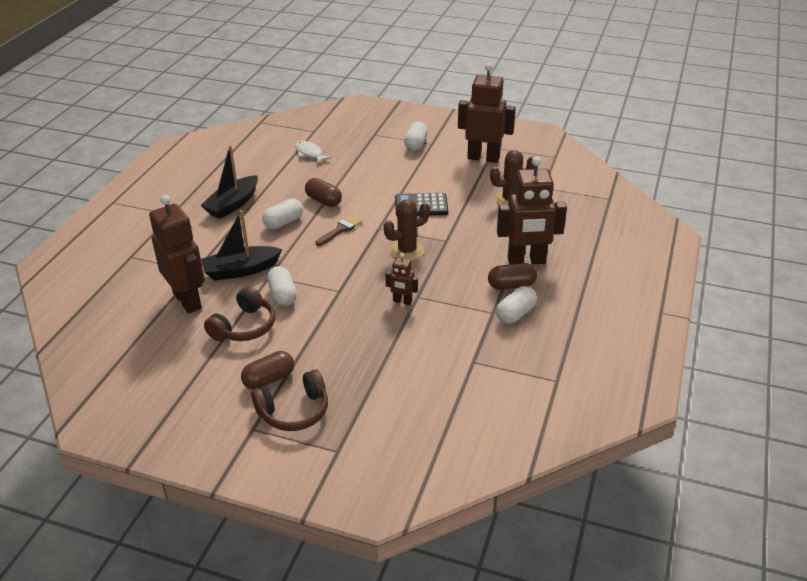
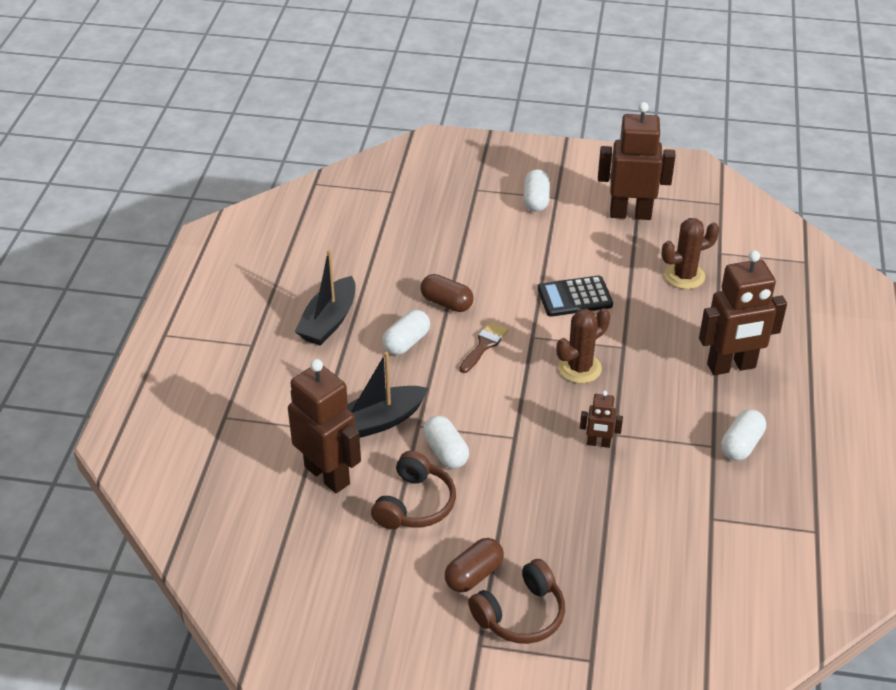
camera: 10 degrees left, 5 degrees up
(310, 153) = (401, 229): white fish -> none
(511, 285) = (724, 404): brown capsule -> none

